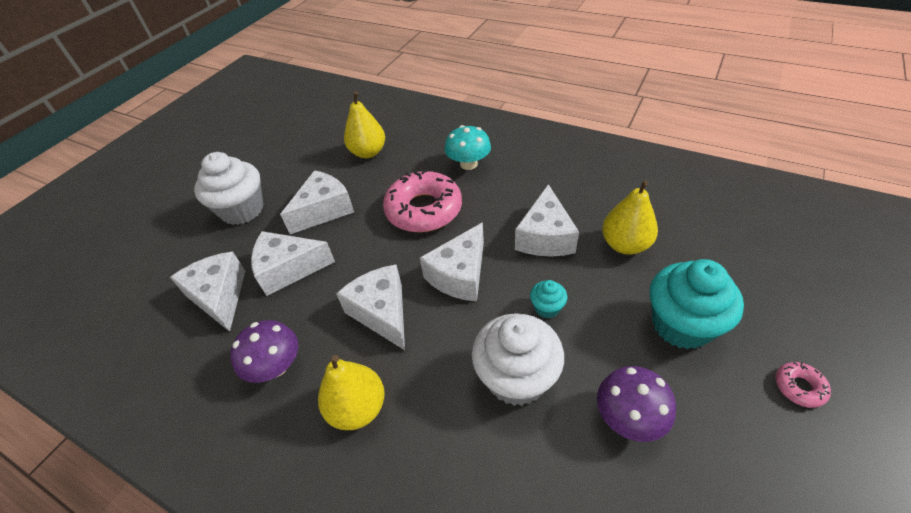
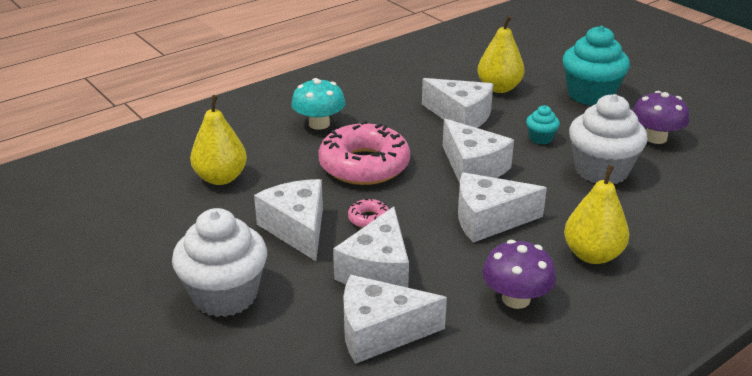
camera: 70 degrees left, 15 degrees down
(799, 387) = (659, 79): pink donut -> pink donut (369, 219)

